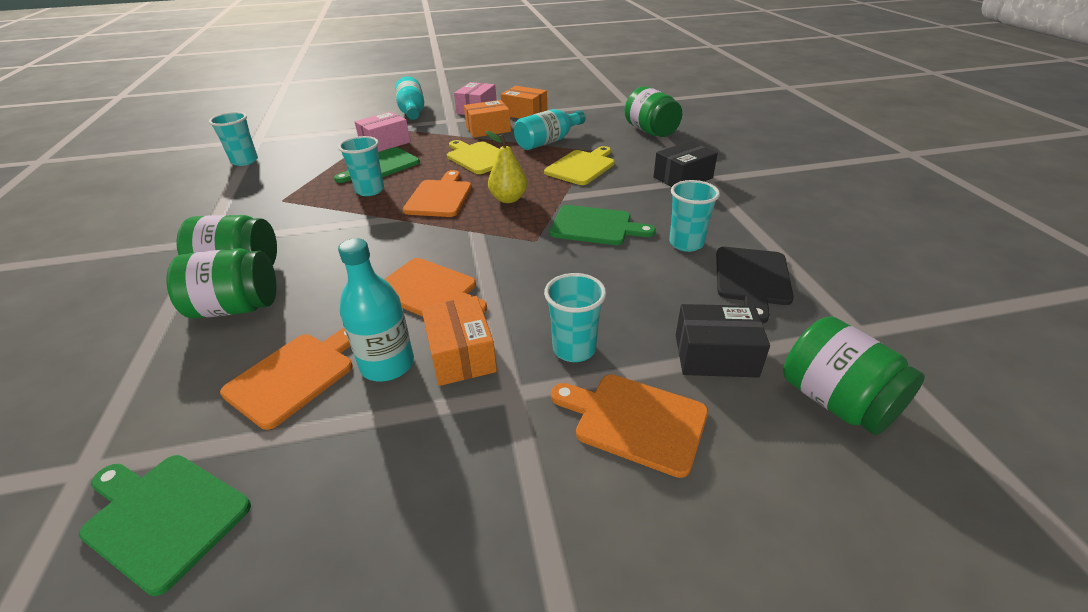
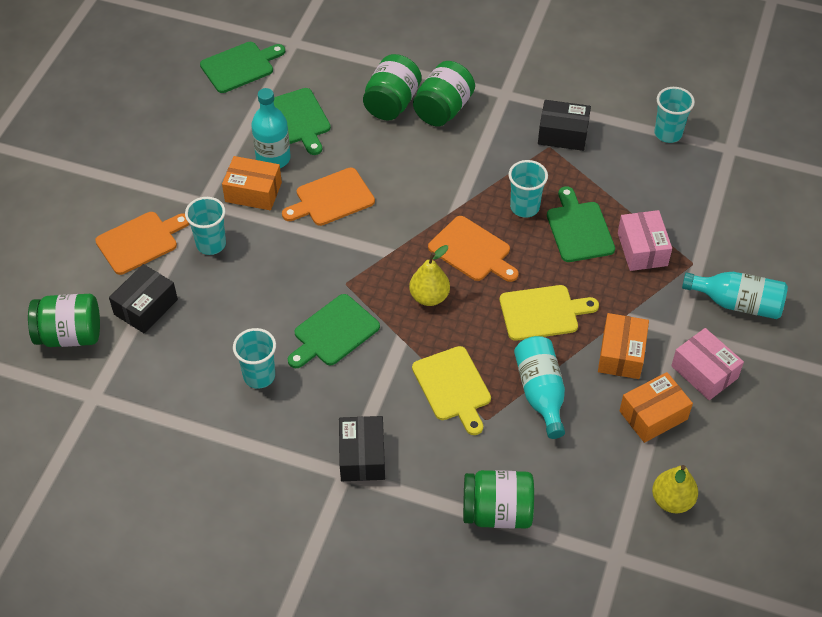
camera: 120 degrees right, 15 degrees up
(261, 199) = (563, 134): none -> black box
(295, 375) = (298, 119): orange cutting board -> green cutting board
(575, 99) = (672, 500): none -> yellow pear
(752, 279) = (186, 383): black cutting board -> none

